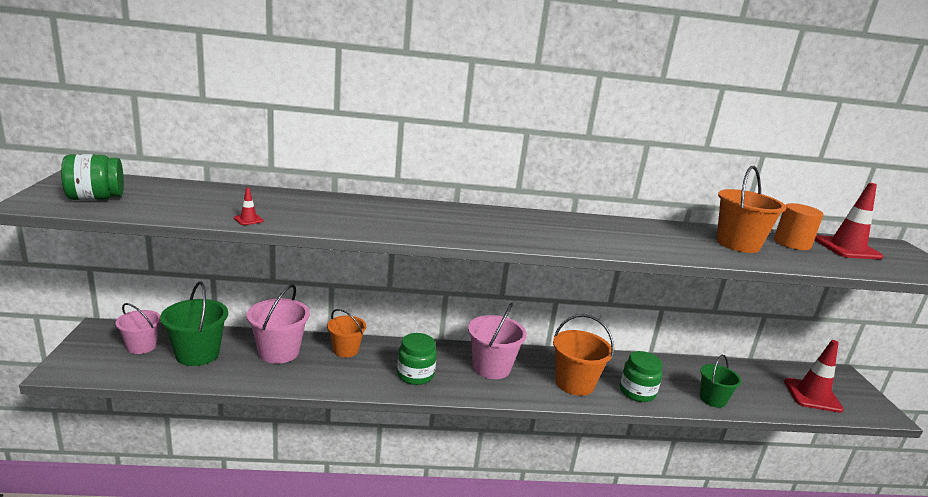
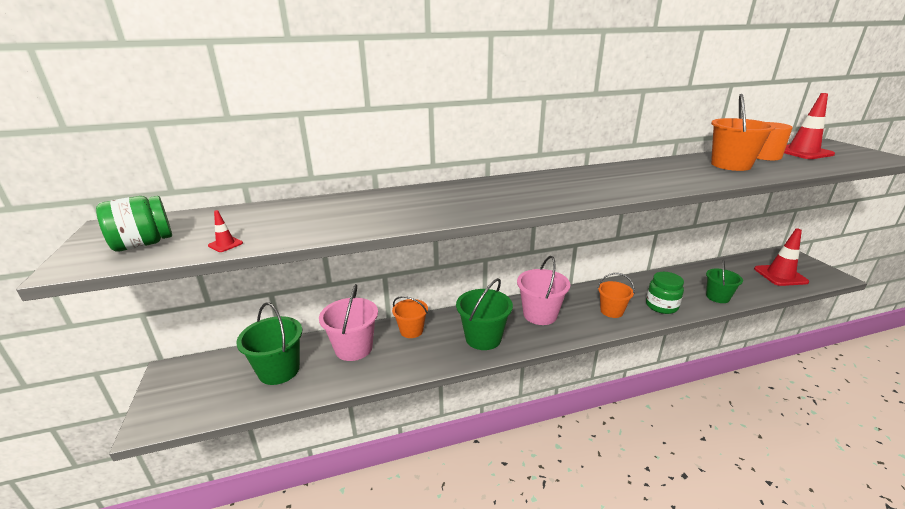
camera: 10 degrees left, 5 degrees up
(141, 346) = (220, 377): pink bucket -> none
(248, 219) = (319, 232): red traffic cone -> red traffic cone (225, 244)
(415, 375) = (483, 338): green jar -> green bucket
(574, 383) = (611, 311): orange bucket -> orange bucket, size x0.66

